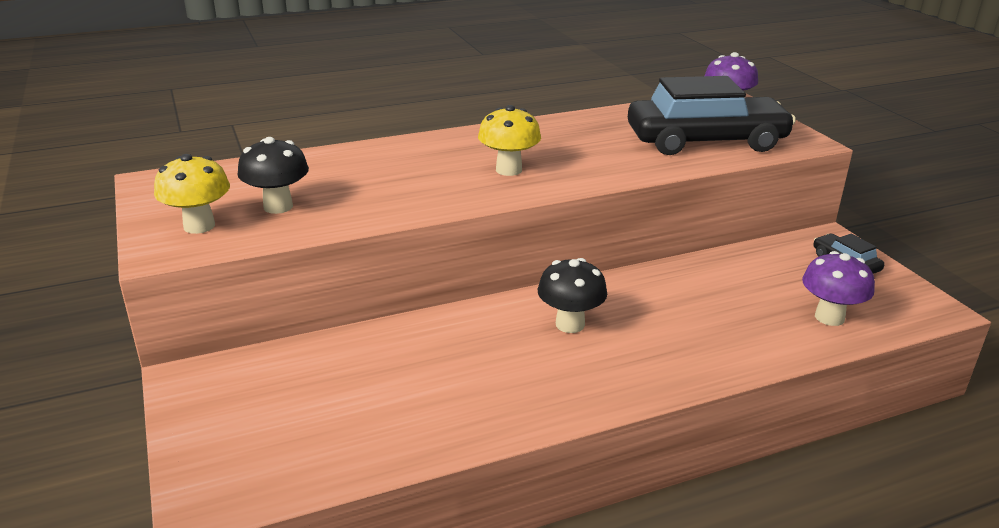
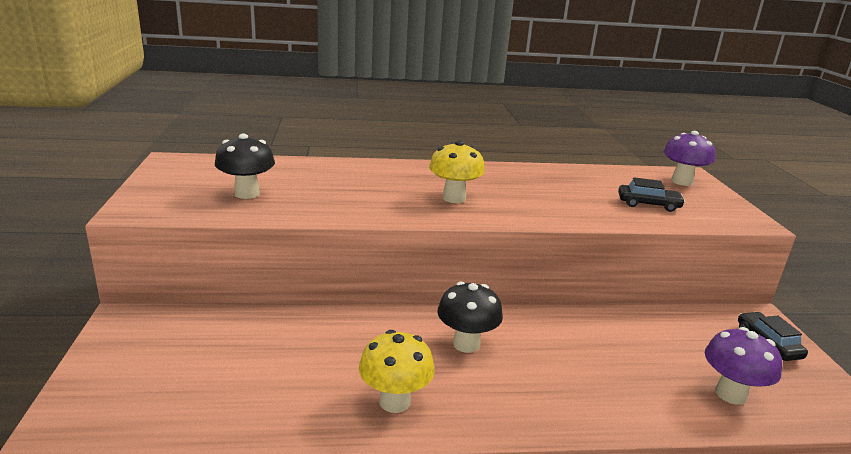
camera: 15 degrees right, 5 degrees down
(199, 226) = (176, 197): yellow mushroom -> yellow mushroom (394, 401)
(706, 141) = (648, 204): black car -> black car, size x0.42

